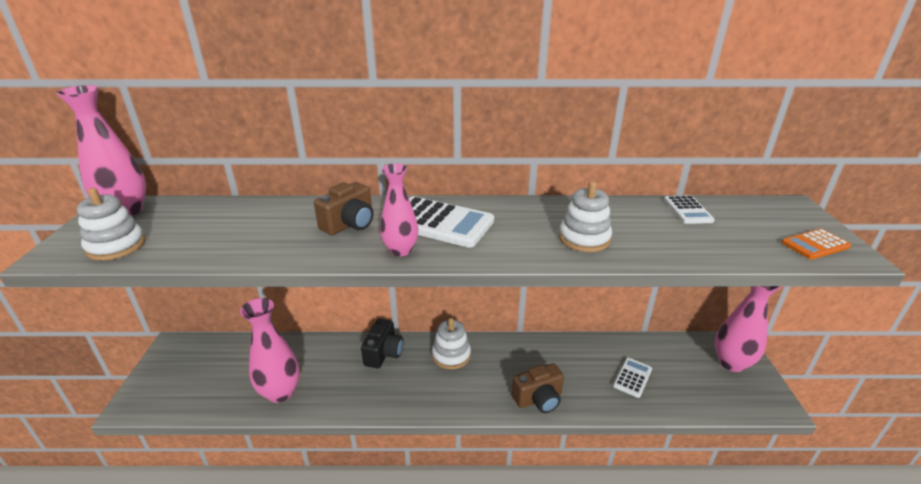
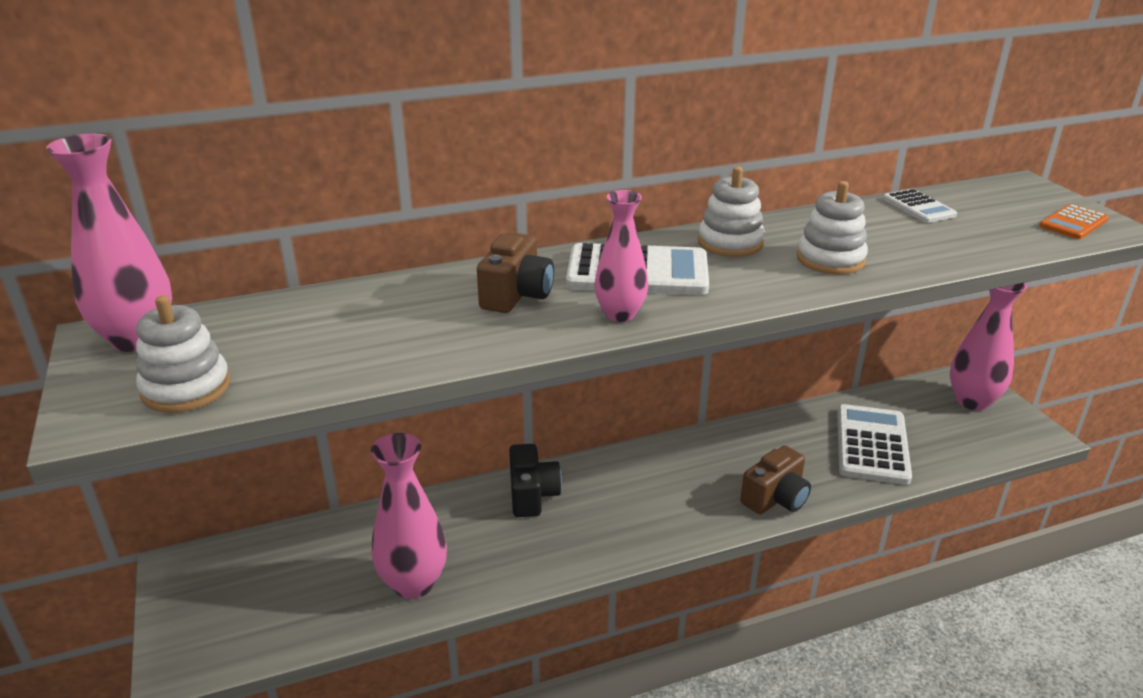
camera: 20 degrees left, 0 degrees up
(451, 355) = (629, 474): white stacking toy -> white stacking toy (730, 243)
(632, 377) = (872, 445): white calculator -> white calculator, size x1.82

